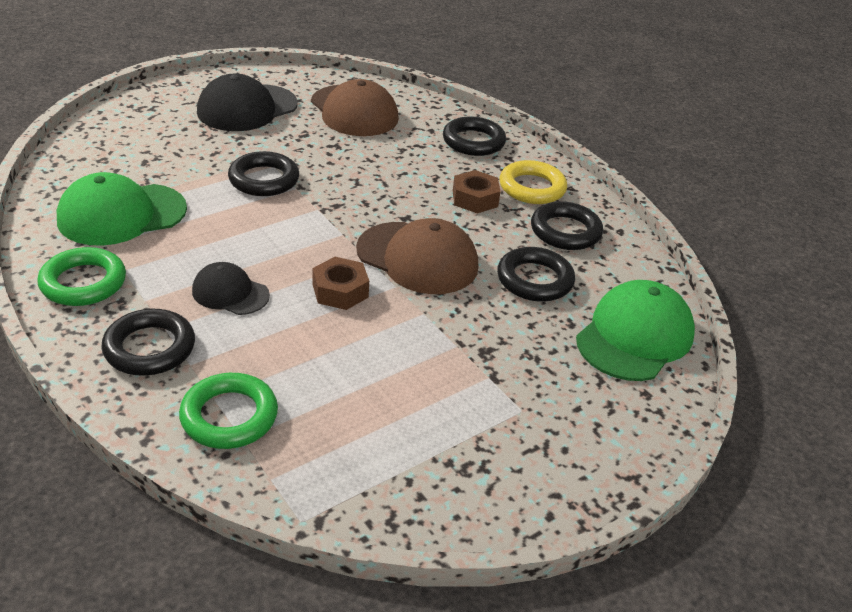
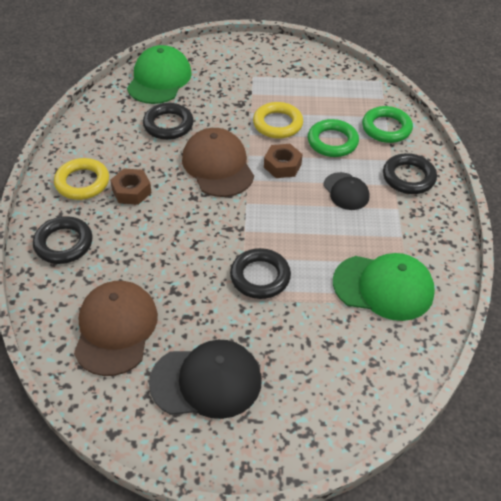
camera: 140 degrees left, 10 degrees up
(83, 283) = (430, 237): green ring -> green ring (332, 142)
(401, 345) = (277, 124): none -> yellow ring
(565, 231) = (109, 143): black ring -> none
(634, 336) = (159, 79): green cap -> green cap turned 120 degrees clockwise

